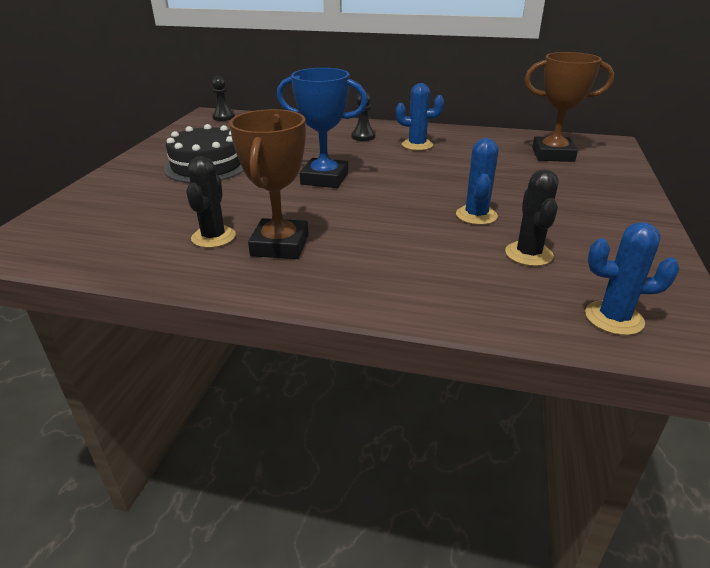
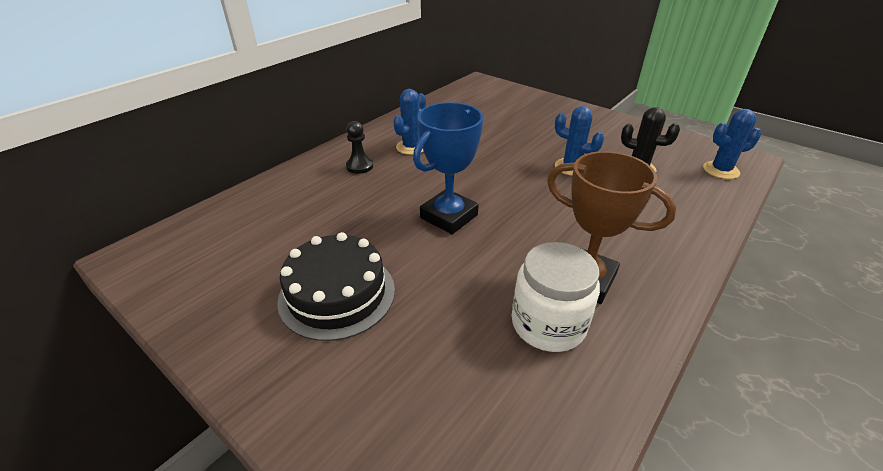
camera: 65 degrees left, 5 degrees up
(213, 237) = (548, 324): black cactus -> white jar
(223, 117) = (163, 245): black pawn -> none
(553, 155) = (484, 105): brown trophy -> none
(614, 318) = (721, 170): blue cactus -> blue cactus turned 45 degrees clockwise

